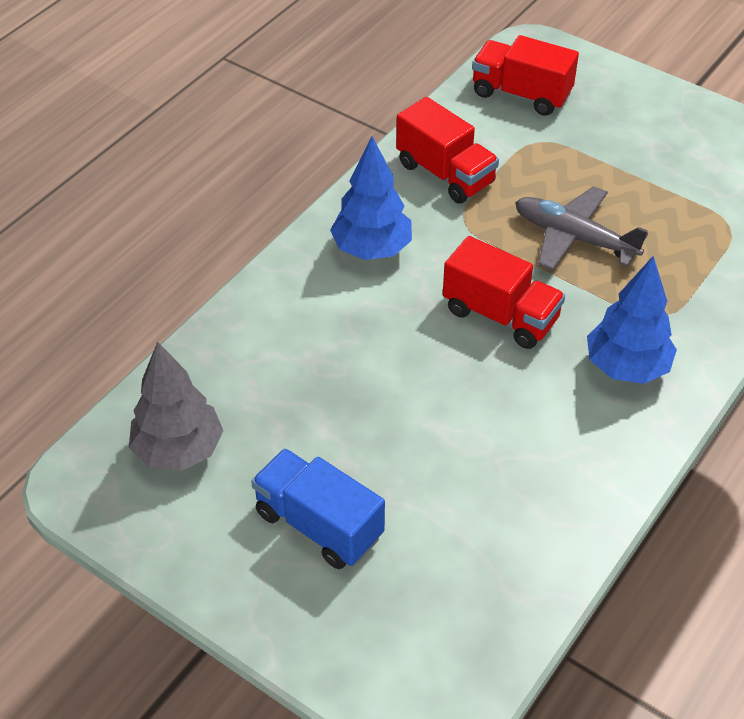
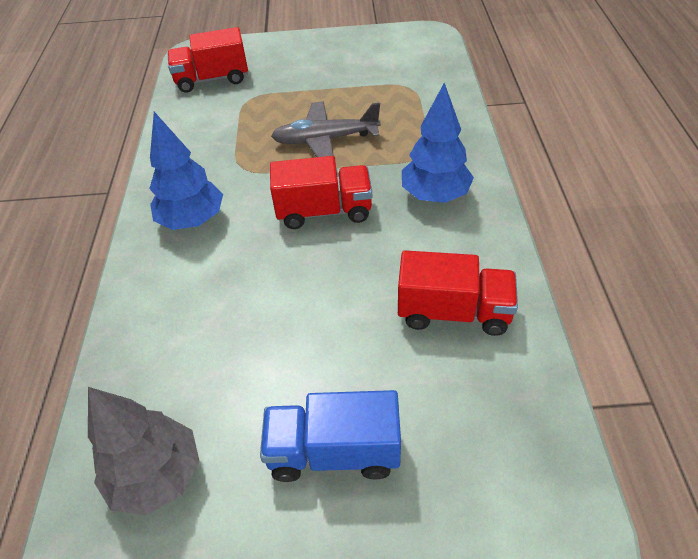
camera: 35 degrees left, 0 degrees up
(445, 173) = (203, 147): red truck -> red truck (453, 312)

